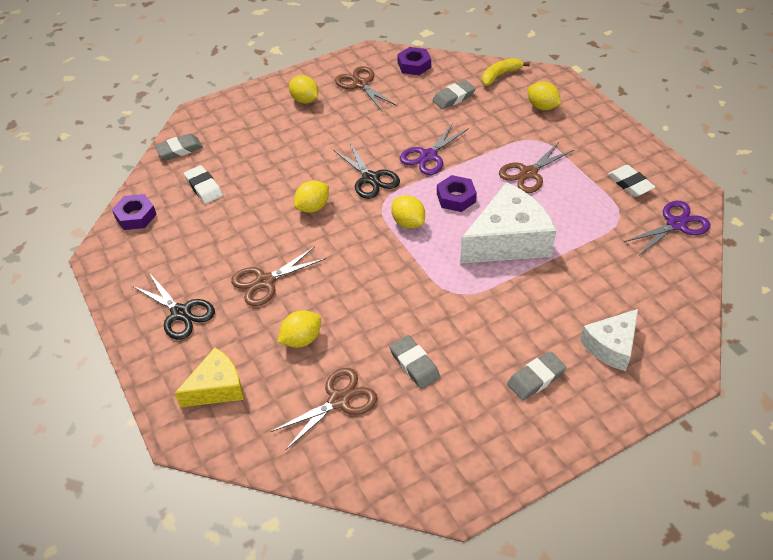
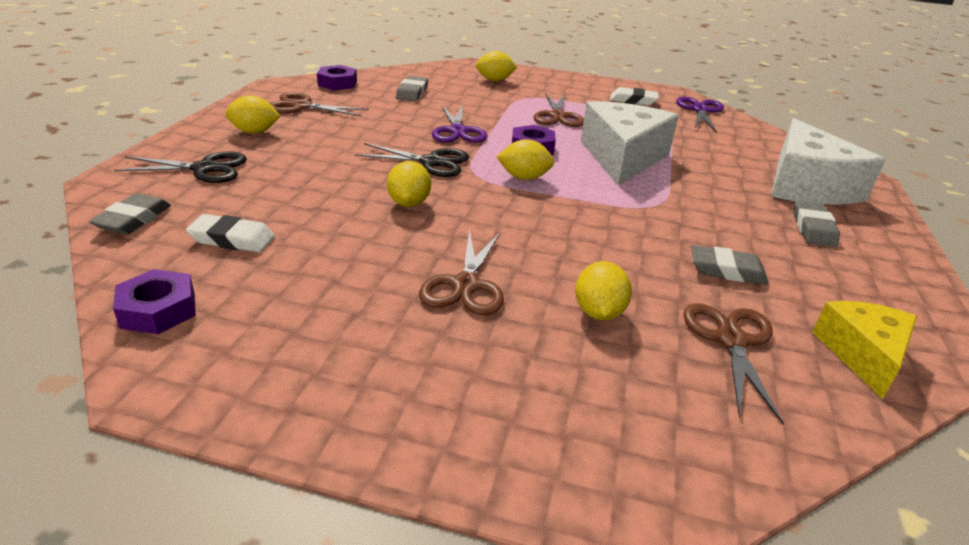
camera: 50 degrees left, 15 degrees down
(181, 313) = (409, 375): black scissors -> black scissors (204, 168)
(217, 388) = (598, 422): yellow cheese -> yellow cheese (862, 355)
(500, 75) = (428, 72): yellow banana -> none
(611, 346) = (806, 185): white cheese -> white cheese, size x1.66

